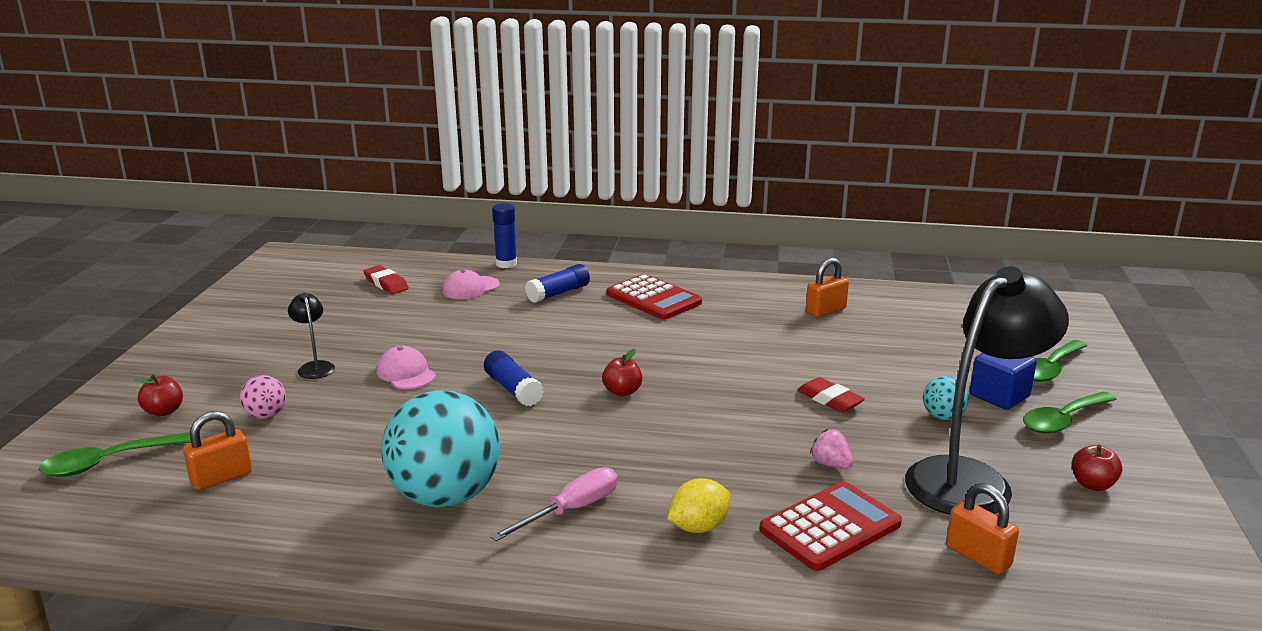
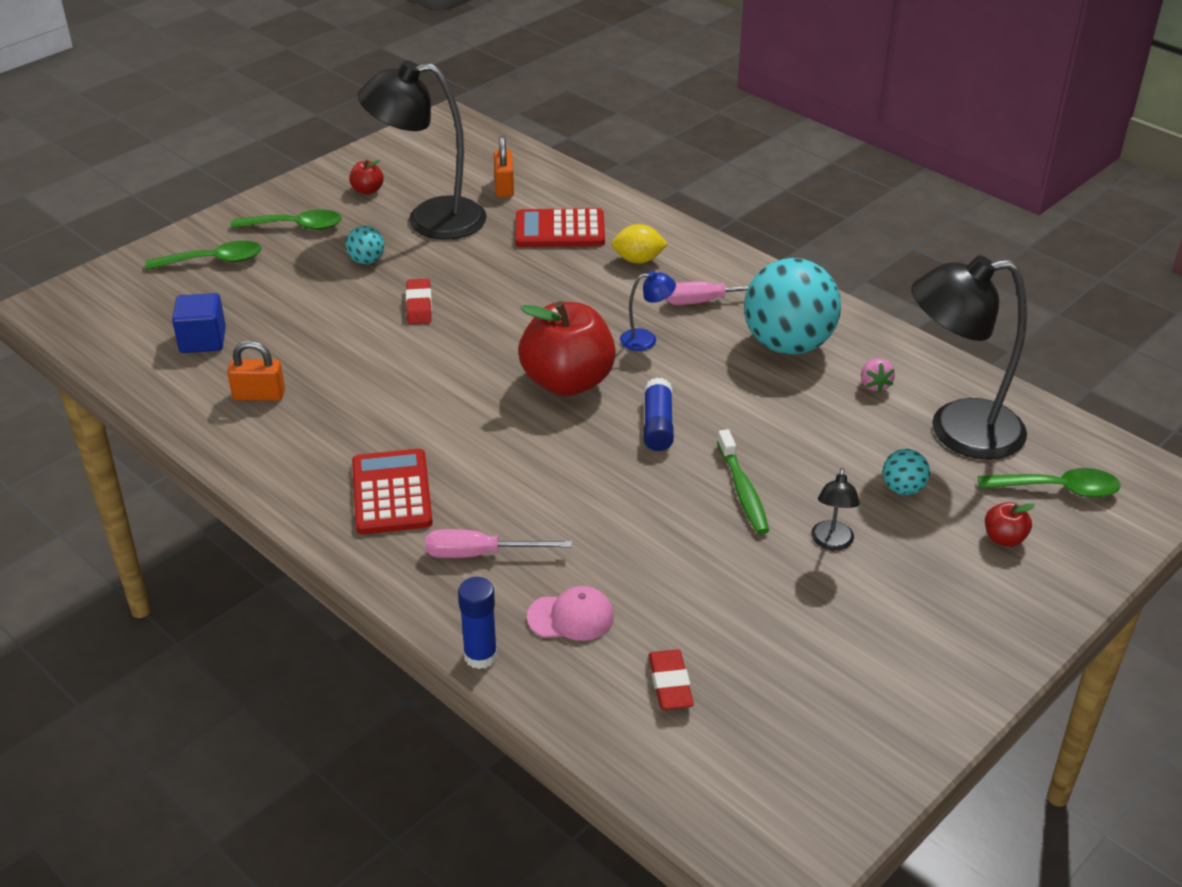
camera: 145 degrees left, 15 degrees up
(221, 478) = (957, 431): orange padlock -> black lamp
(266, 416) = (903, 489): pink ball -> turquoise ball
(406, 373) = (743, 490): pink cap -> green toothbrush
(558, 293) = (480, 554): blue glue stick -> pink screwdriver
(594, 448) = (646, 339): none -> blue lamp
(622, 392) = (567, 382): red apple -> red apple, size x2.36
(830, 464) = (499, 262): pink strawberry -> pink strawberry (874, 385)
(999, 396) = (297, 258): blue cube -> blue cube (203, 340)

